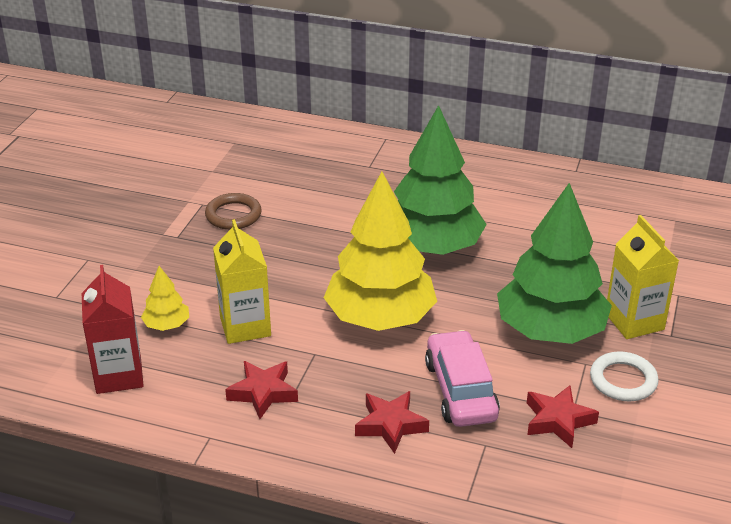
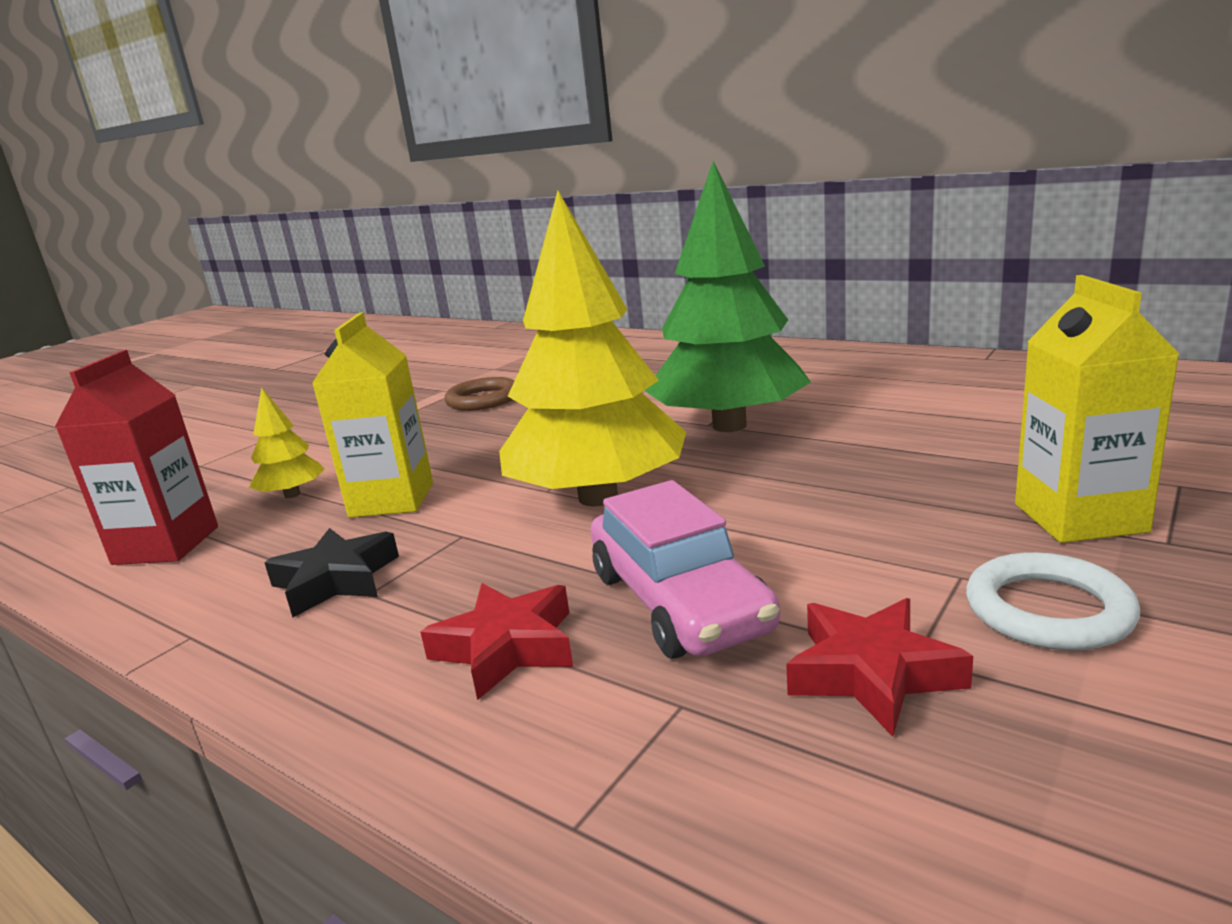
camera: 20 degrees right, 15 degrees down
(263, 393) = (336, 580): red star -> black star
(460, 390) = (678, 601): pink car -> pink car turned 150 degrees clockwise
(550, 331) = (896, 524): green tree -> none

